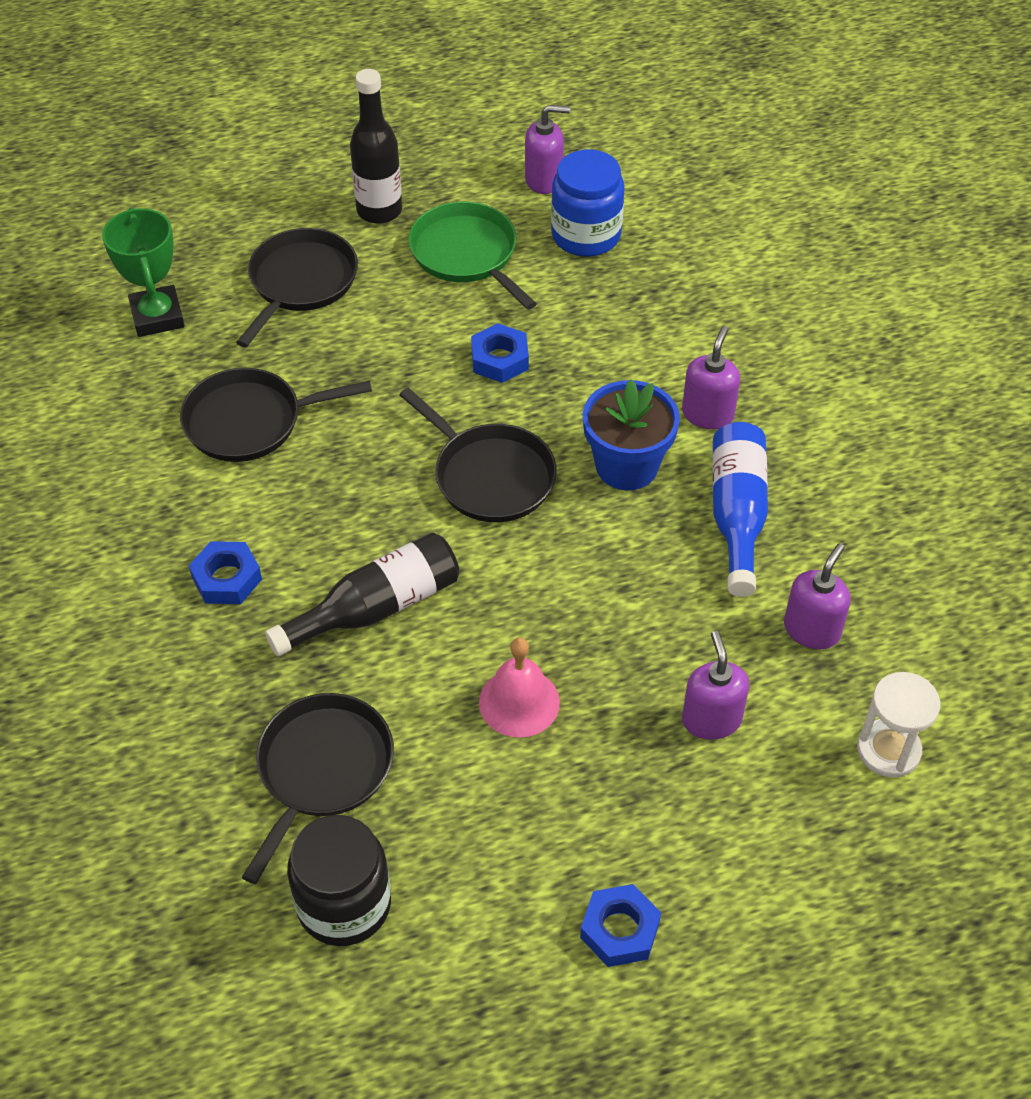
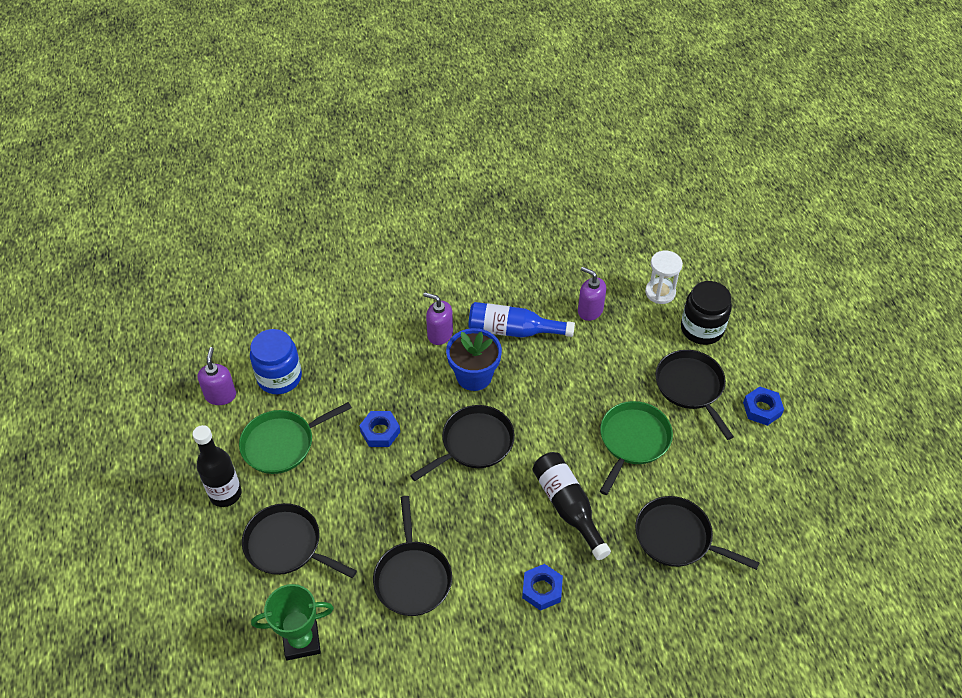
camera: 85 degrees left, 0 degrees up
(344, 904) = (757, 528): black jar -> black jar (702, 329)
(519, 702) = (633, 440): pink bell -> green pan
(655, 800) = (691, 387): none -> black pan
(711, 719) = (643, 358): purple soap dispenser -> none

